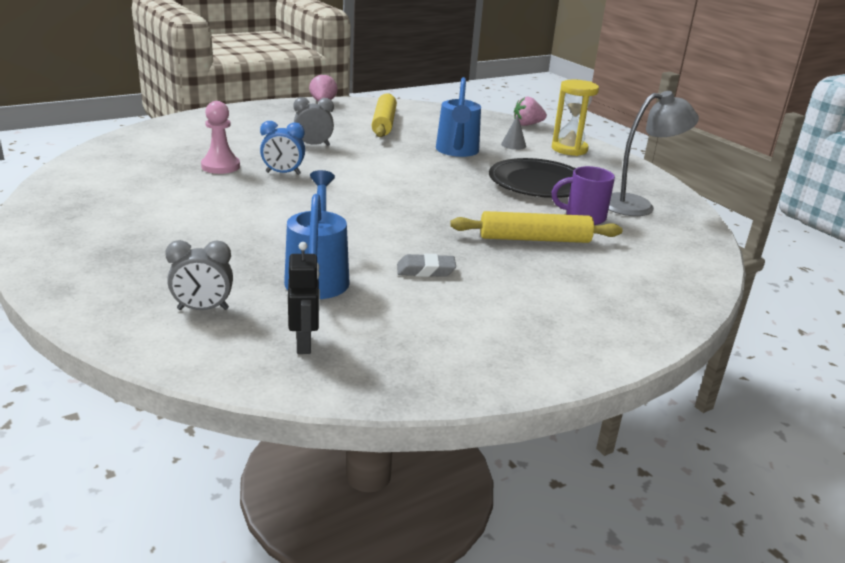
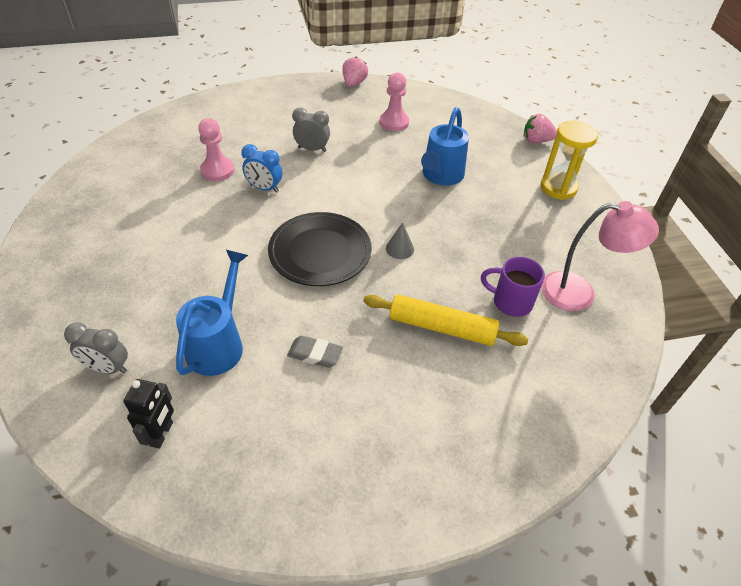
camera: 20 degrees right, 20 degrees up
(384, 123) = (394, 122): yellow rolling pin -> pink pawn
(513, 145) = (503, 173): grey cone -> grey cone (399, 248)
(538, 183) = (494, 239): black plate -> black plate (320, 252)
(638, 205) = (579, 293): grey lamp -> pink lamp

